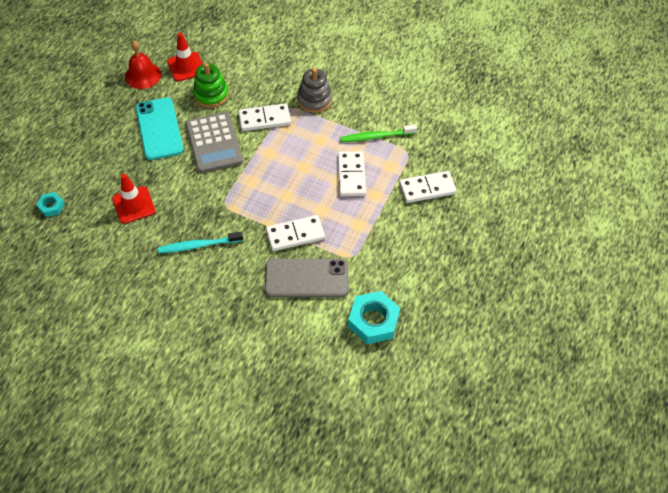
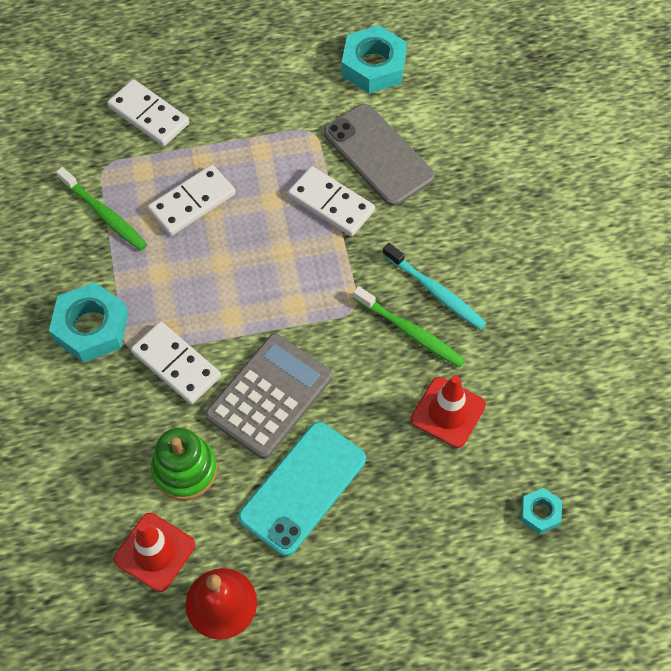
camera: 125 degrees left, 5 degrees up
(189, 219) = (410, 331): none -> green toothbrush
(314, 100) = (91, 327): grey stacking toy -> turquoise nut

